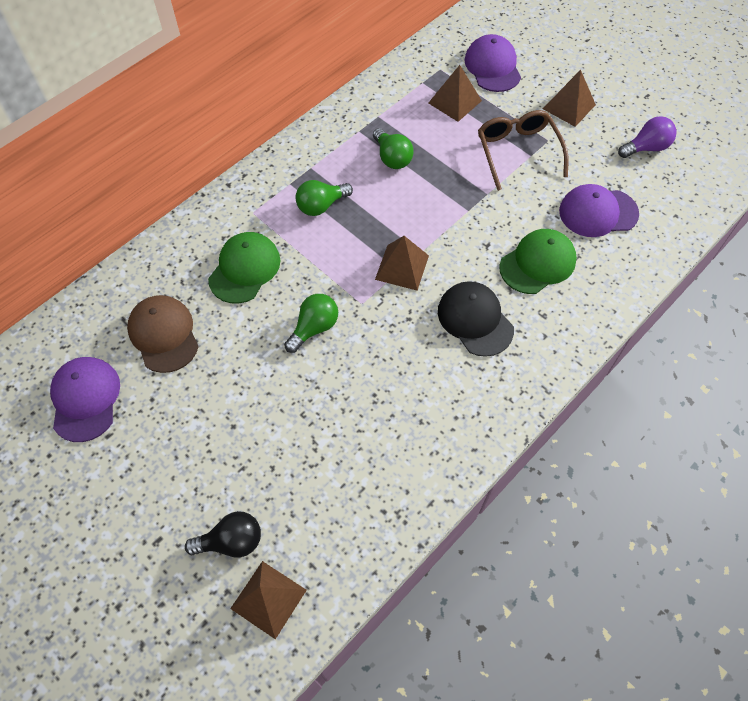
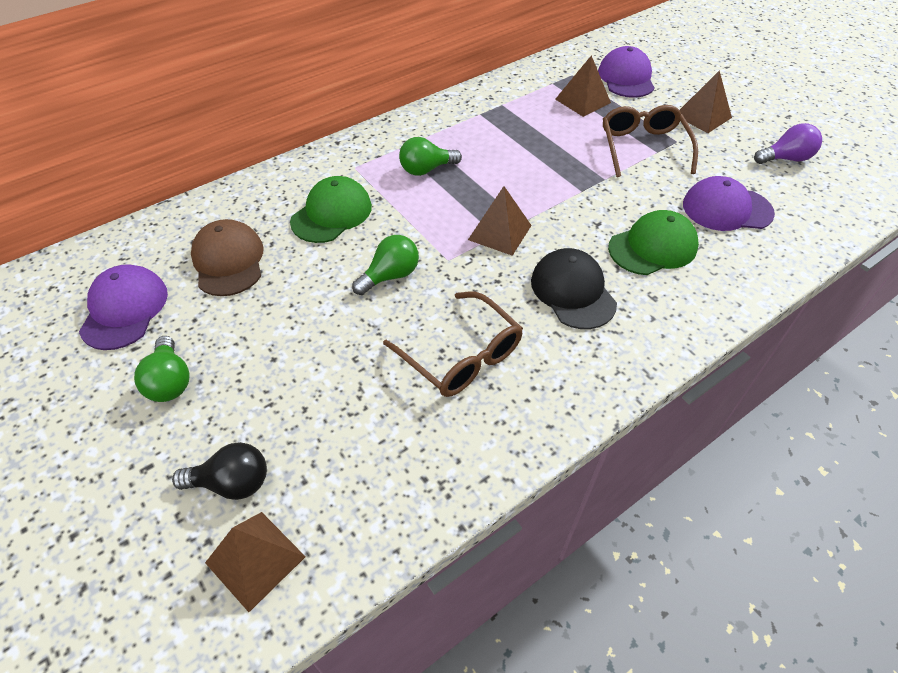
camera: 10 degrees right, 10 degrees down
(392, 158) = (509, 138): green light bulb -> green light bulb (170, 381)
(392, 397) = (461, 355): none -> brown glasses

